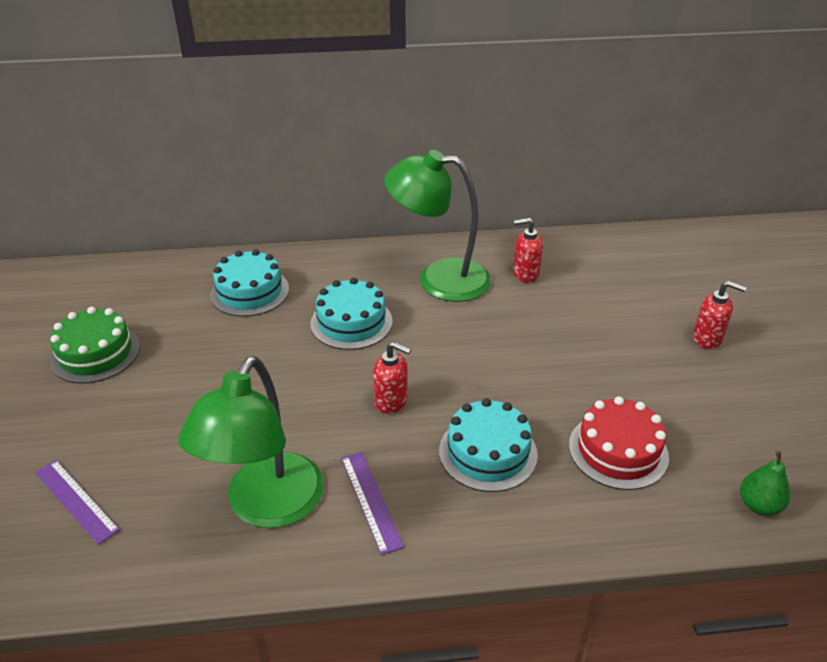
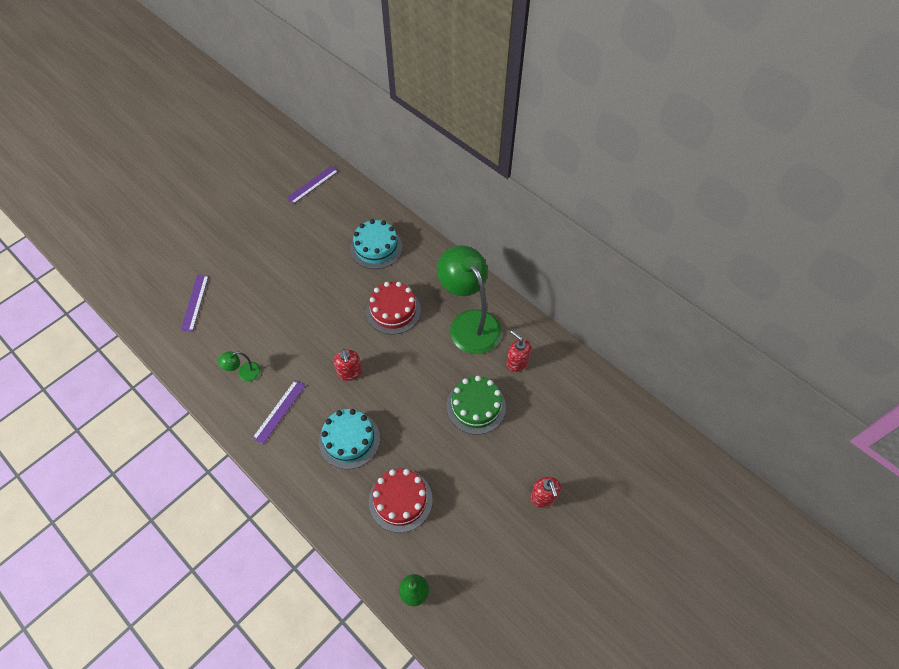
camera: 50 degrees right, 20 degrees up
(83, 293) = (312, 184): none -> purple ruler
(95, 353) = (278, 228): green cake -> green cake (476, 406)
(267, 507) = (244, 373): green lamp -> green lamp, size x0.42
(351, 322) = (393, 310): turquoise cake -> red cake

